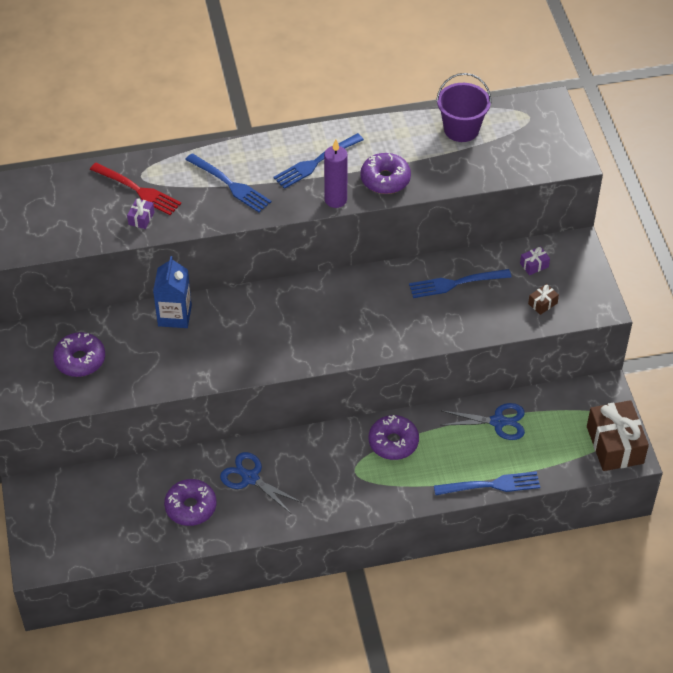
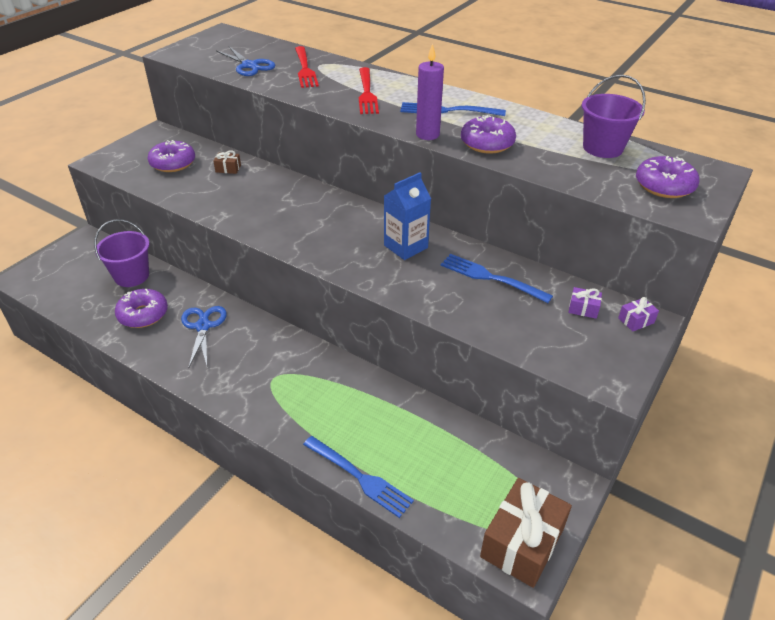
camera: 45 degrees right, 10 degrees down
(127, 487) = (131, 276): none -> purple bucket
(141, 218) = (281, 80): purple gift -> purple gift (636, 320)
(174, 315) = (262, 175): blue carton -> blue carton (405, 246)
(230, 184) = (367, 93): blue fork -> red fork
(393, 442) = (329, 380): purple donut -> purple donut (664, 186)
(498, 422) = (433, 432): blue scissors -> blue scissors (249, 66)
(542, 303) = (553, 341): brown gift -> brown gift (228, 169)

